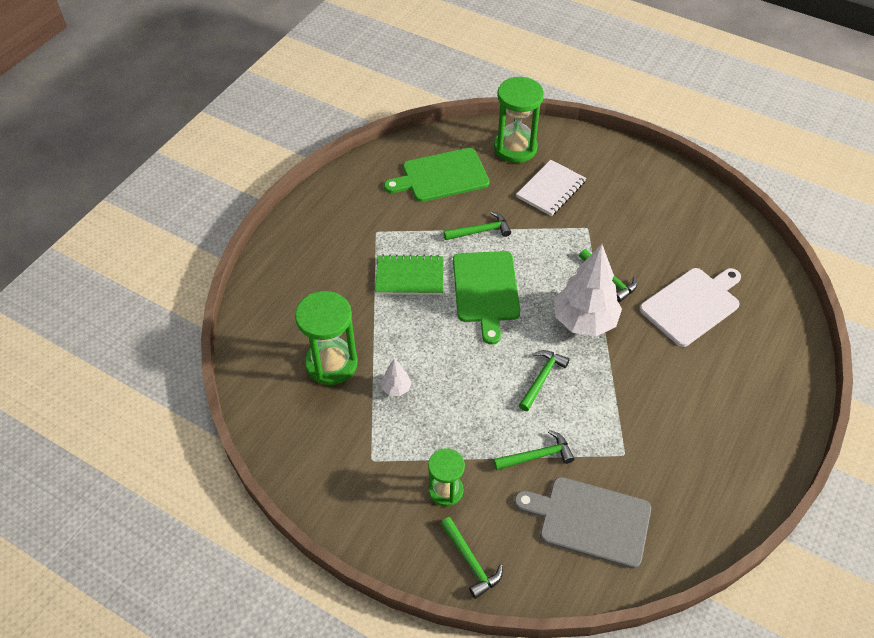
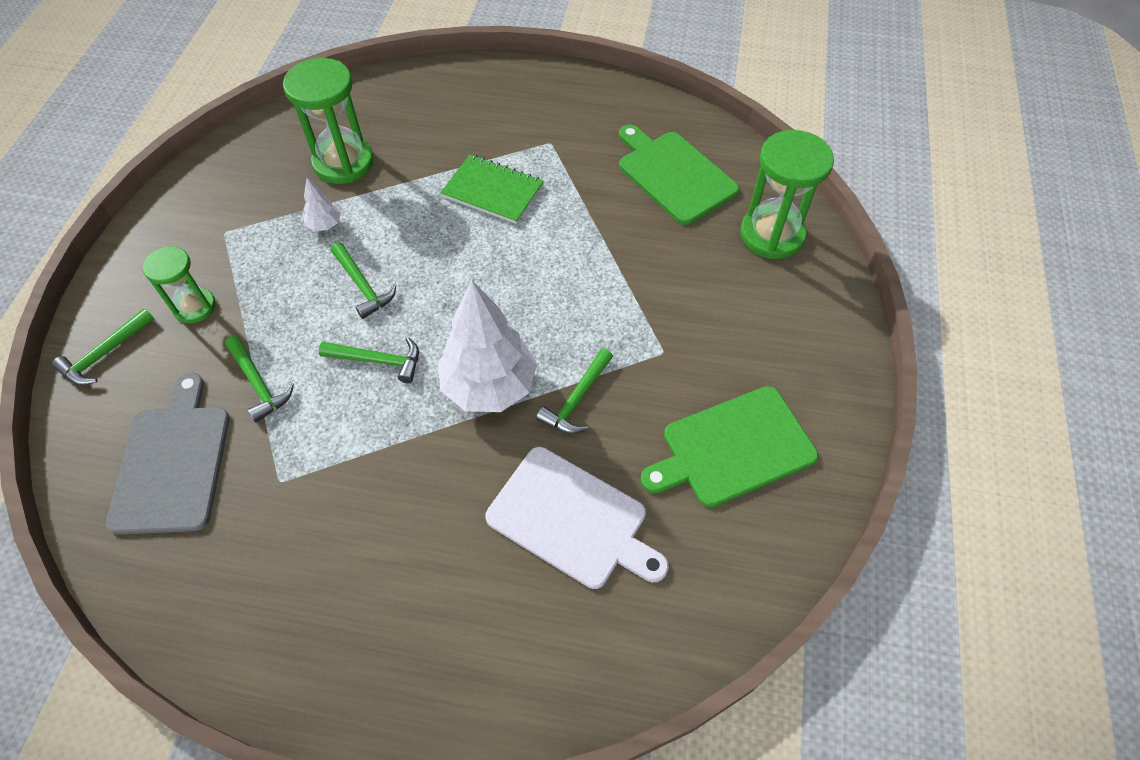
camera: 70 degrees right, 5 degrees up
(409, 277) = (493, 191): green notebook -> green notebook turned 45 degrees counterclockwise
(480, 231) = (598, 237): green hammer -> green hammer (362, 285)
(486, 290) = (501, 268): green cutting board -> green cutting board (733, 448)
(551, 189) = (714, 293): white notebook -> none

